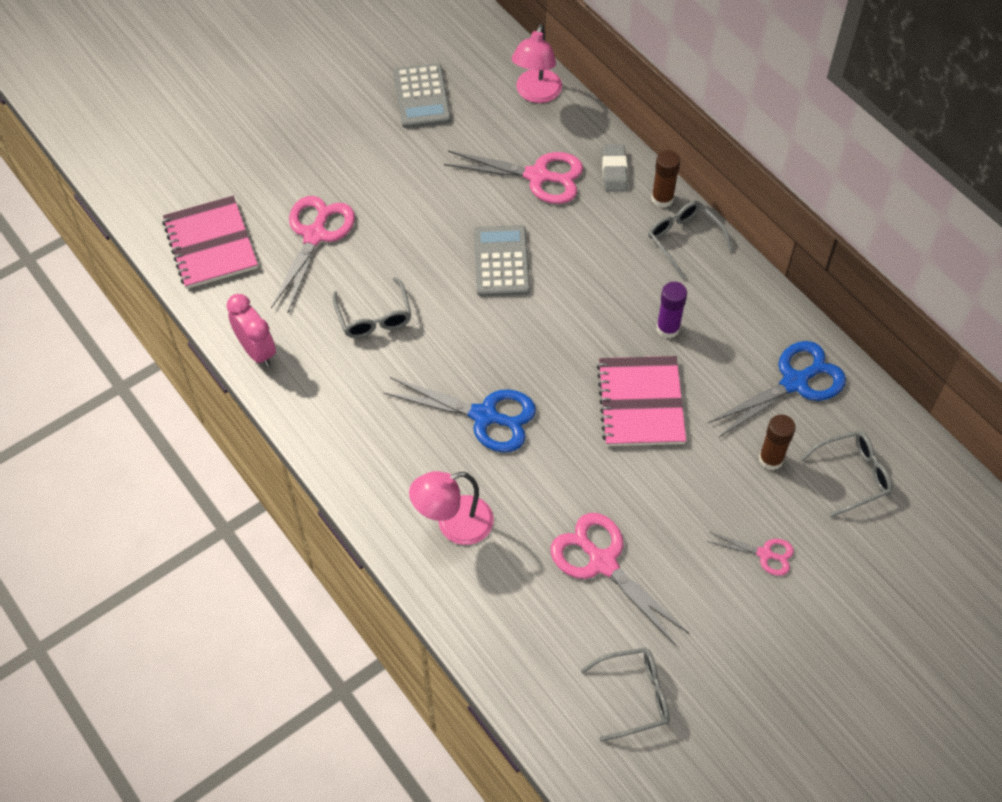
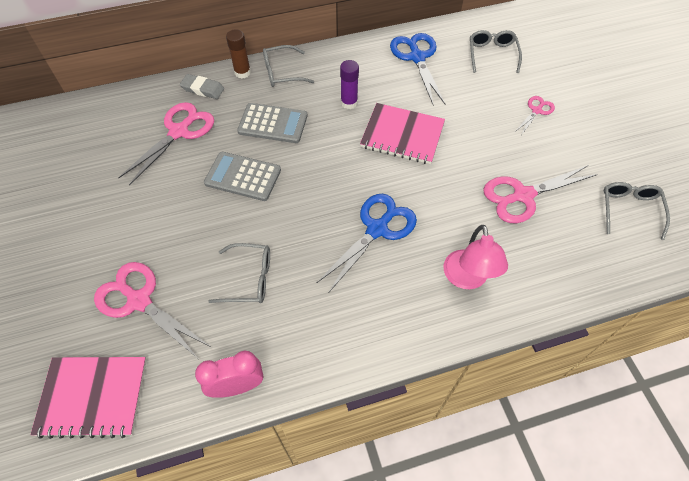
camera: 70 degrees left, 0 degrees up
(422, 96) = (50, 180): grey calculator -> grey calculator (273, 124)
(536, 94) = (103, 110): pink lamp -> none
(771, 459) = (469, 86): brown glue stick -> none

